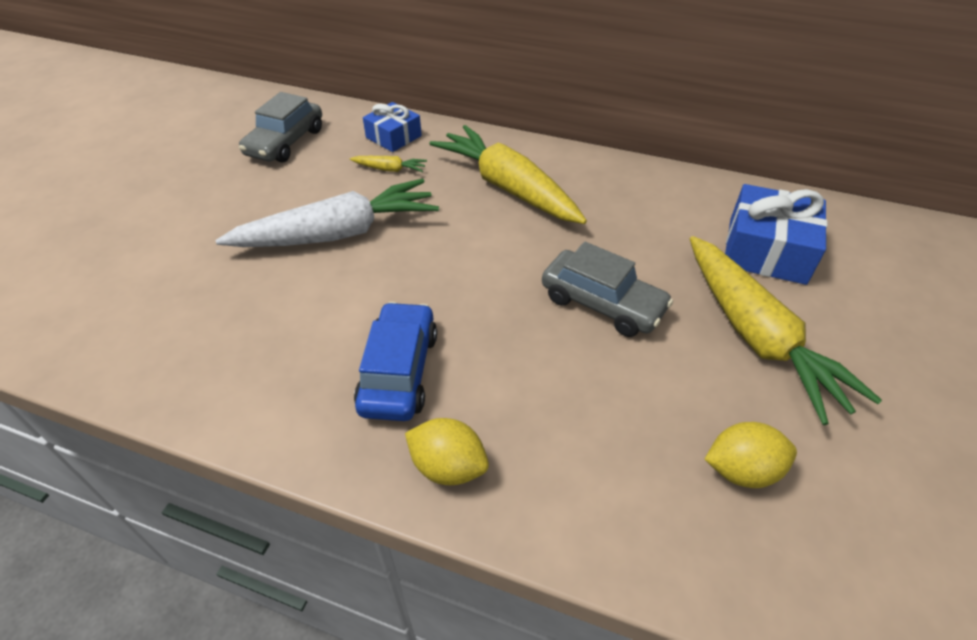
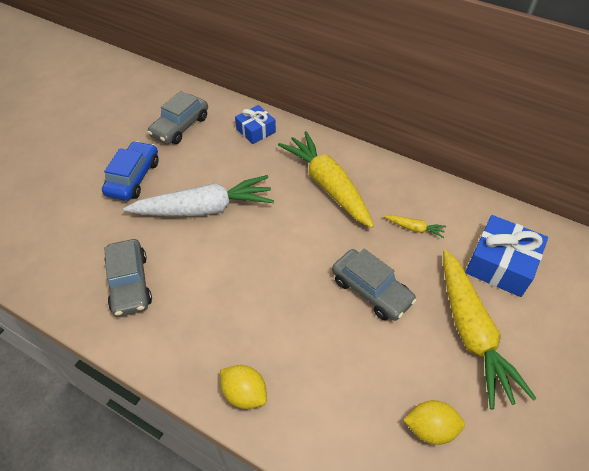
camera: 10 degrees right, 5 degrees up
(239, 341) = (130, 283): none -> grey car
(389, 169) = (248, 159): yellow carrot -> yellow carrot (414, 228)
(399, 371) = (226, 321): blue car -> blue car (133, 178)

